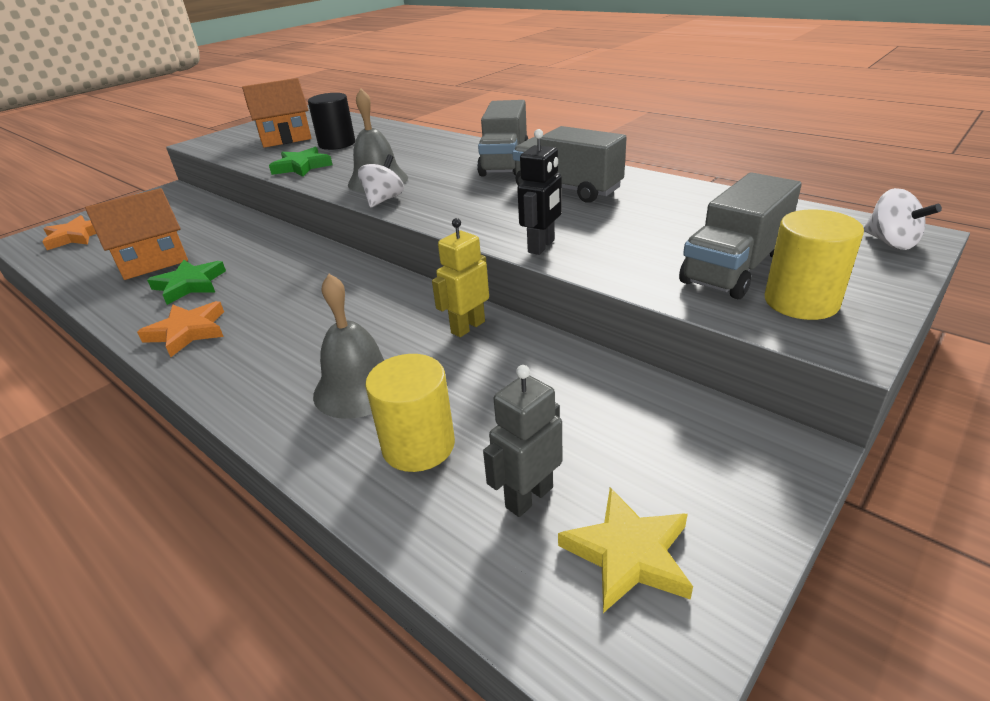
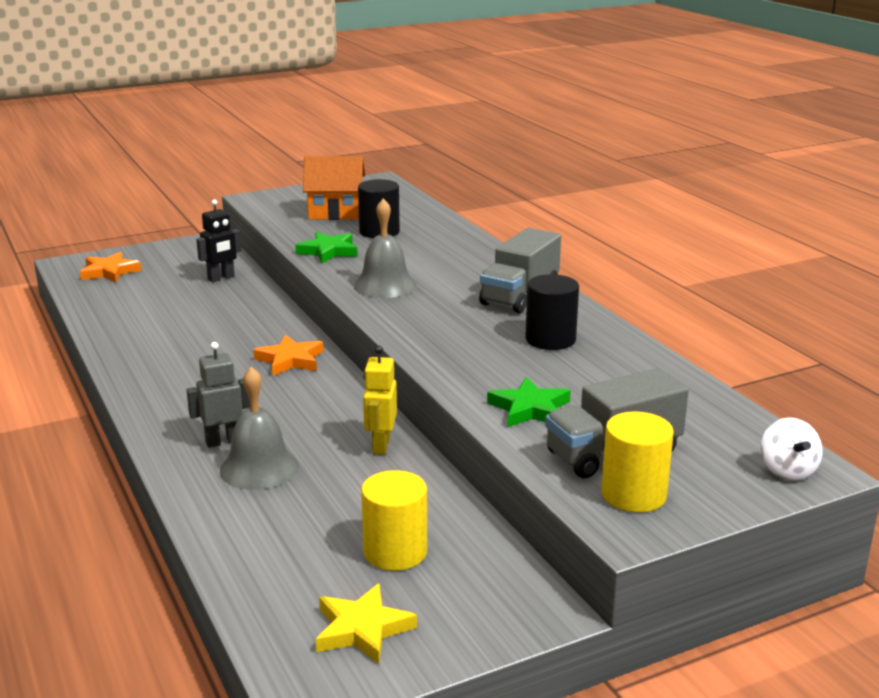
camera: 20 degrees right, 10 degrees down
(152, 261) = (160, 314): orange house -> none
(188, 332) = (158, 386): orange star -> orange star (290, 360)
(189, 285) = (180, 345): green star -> green star (530, 409)
(384, 200) = (374, 307): white spinning top -> none
(418, 445) = (274, 521): yellow cylinder -> yellow cylinder (395, 552)
(467, 327) = (380, 445): yellow robot -> yellow robot turned 60 degrees counterclockwise
(528, 497) = (325, 576): grey robot -> grey robot (223, 441)
(542, 246) = (470, 389): black robot -> black robot (221, 278)
(567, 189) = (550, 339): grey truck -> black cylinder

